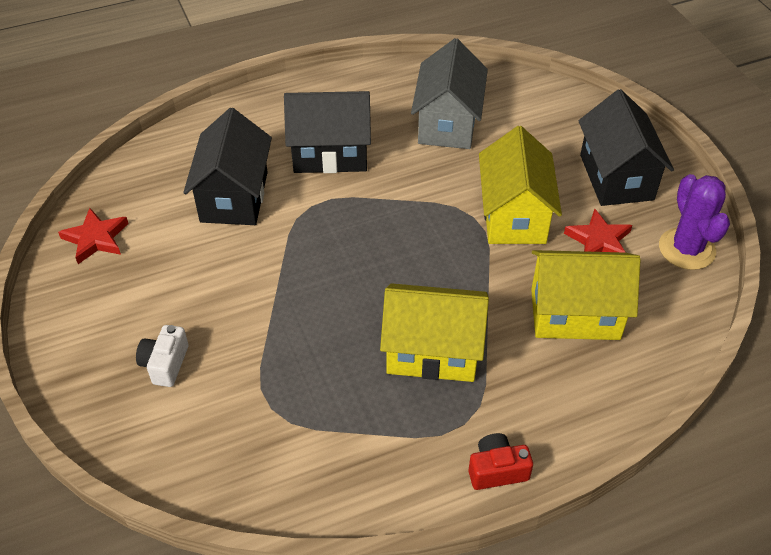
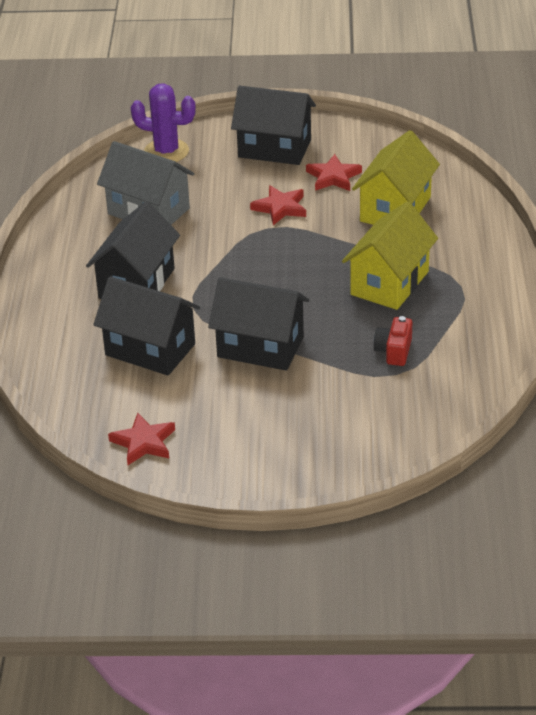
camera: 65 degrees left, 10 degrees down
(165, 364) = (319, 422): white camera -> none
(271, 276) = (260, 347): none -> black house
(497, 470) = (506, 281): red camera -> red camera (394, 351)
(514, 216) = (280, 208): yellow house -> red star
(686, 249) = (367, 142): purple cactus -> purple cactus (166, 151)

